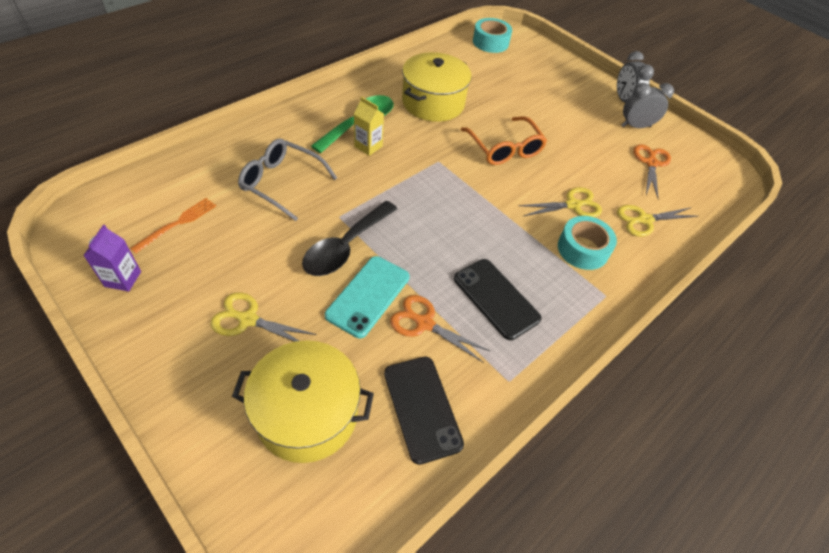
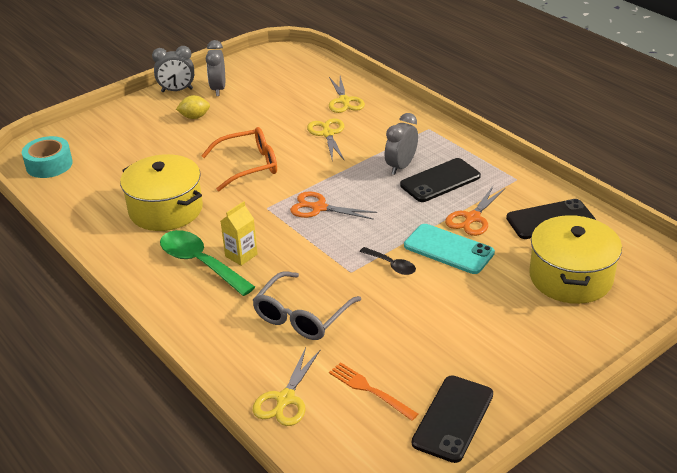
camera: 80 degrees left, 15 degrees down
(123, 279) = (453, 418): purple carton -> black phone
(248, 319) = (487, 320): yellow scissors -> yellow scissors (285, 399)
(345, 247) = (391, 265): black spoon -> black spoon, size x0.52
(520, 264) = (401, 166): none -> grey clock
(580, 113) = (194, 117): none -> yellow lemon
(583, 249) = (380, 134): turquoise tape -> none
(651, 163) = (272, 88): orange scissors -> orange scissors (319, 208)

